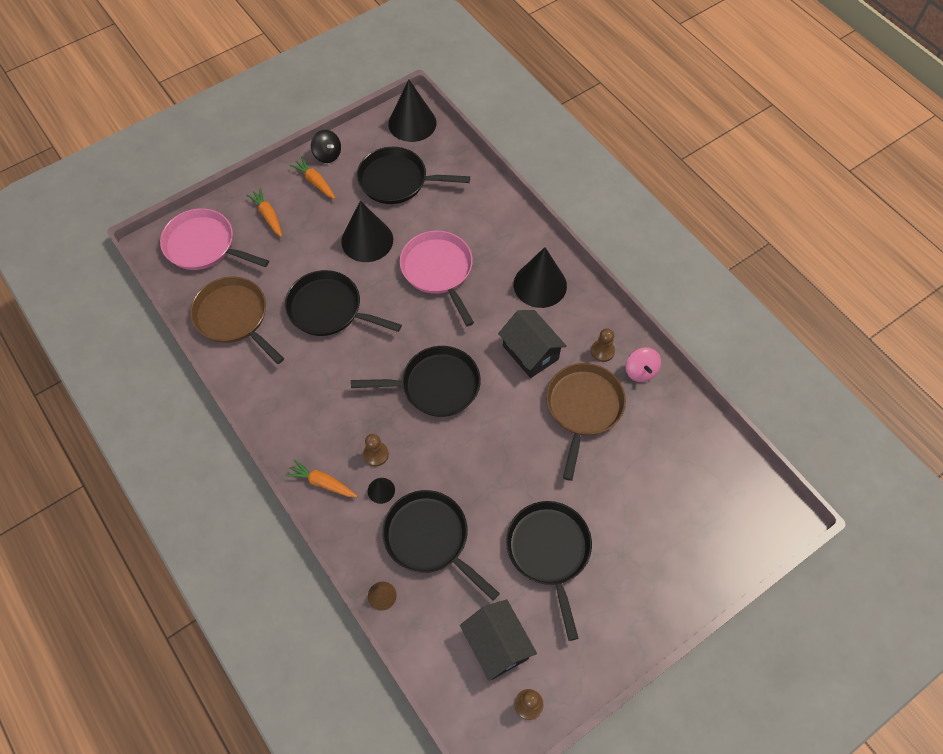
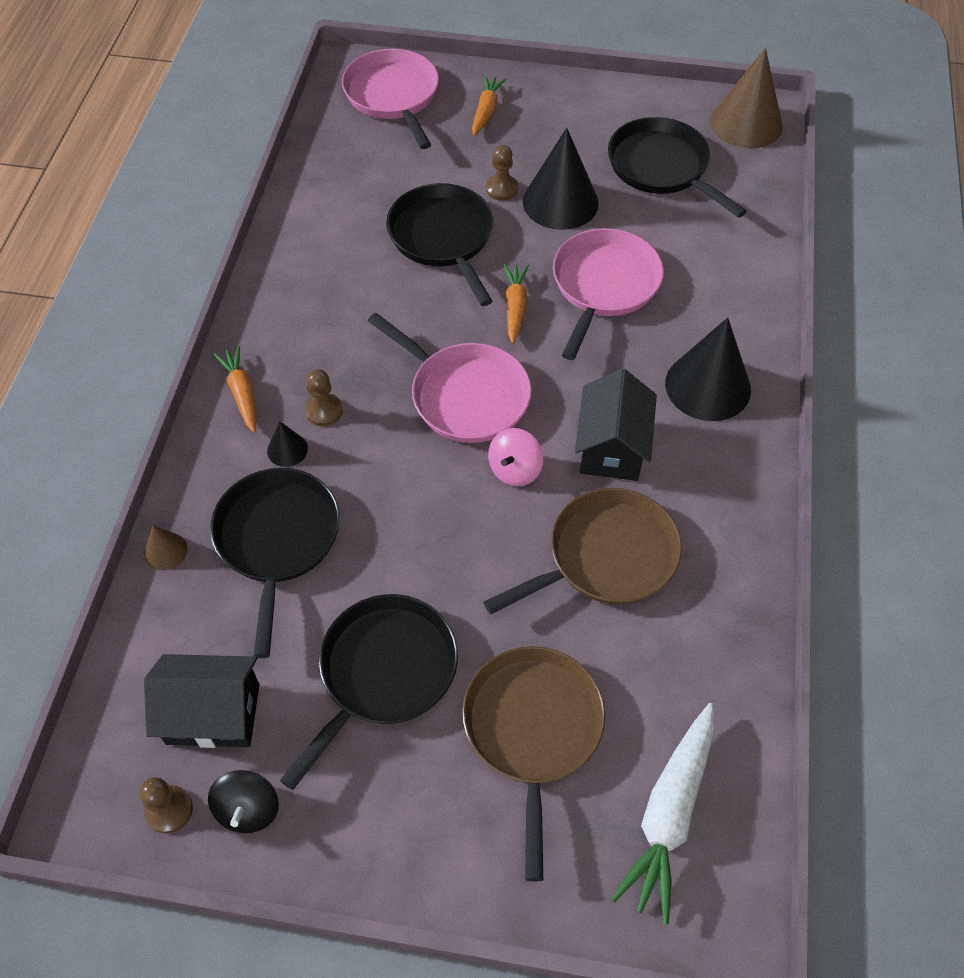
camera: 45 degrees right, 5 degrees down
(234, 317) = (344, 178): brown pan -> brown pan (532, 729)
(315, 182) = (571, 112): orange carrot -> orange carrot (515, 307)
(327, 155) = (614, 95): black spinning top -> black spinning top (248, 809)
(412, 123) = (746, 123): black cone -> brown cone
(436, 385) = (465, 396): black pan -> pink pan
(497, 645) = (213, 714): black house -> black house turned 75 degrees clockwise
(602, 351) = (703, 515): brown pawn -> brown pawn (501, 189)
(640, 371) = (727, 577): pink spinning top -> pink spinning top (515, 470)
(722, 496) = (669, 814): none -> white carrot

